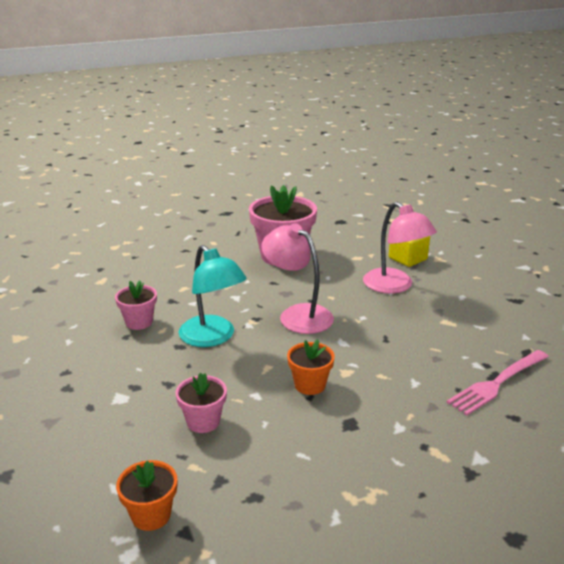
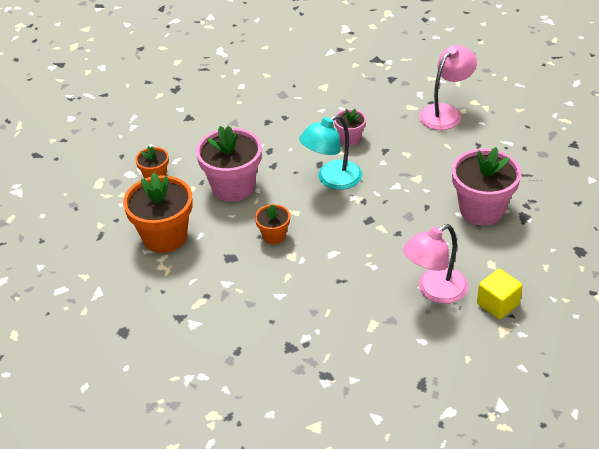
camera: 90 degrees right, 15 degrees up
(203, 421) = (233, 187): pink flower pot -> pink flower pot, size x1.93
(298, 314) = (372, 225): pink lamp -> pink lamp (445, 112)
(303, 496) = (165, 237): none -> orange flower pot
(497, 383) = (279, 347): pink fork -> none

